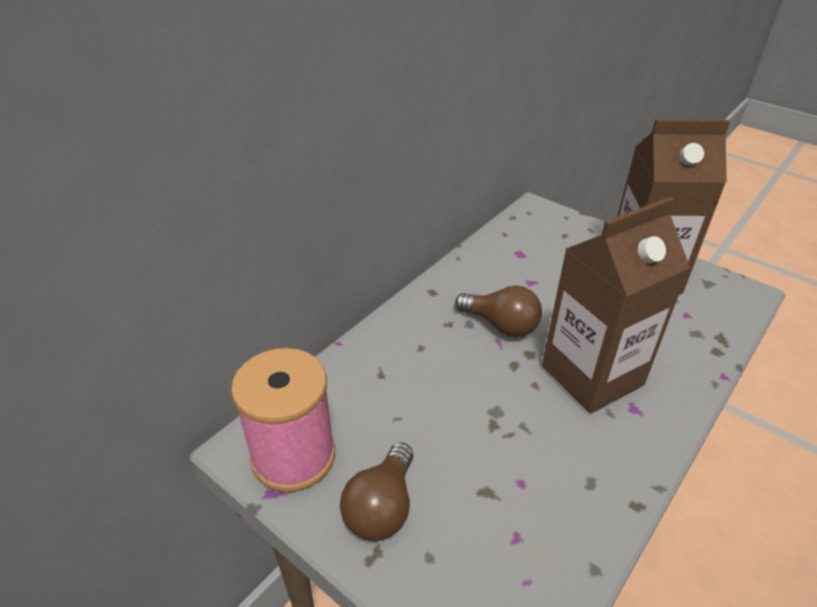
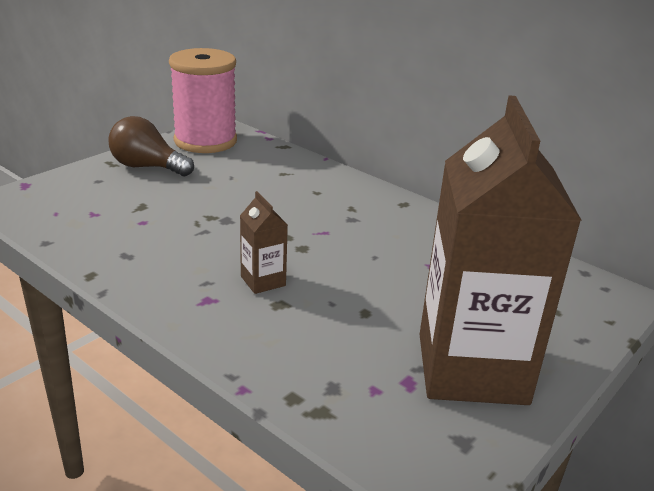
camera: 90 degrees right, 10 degrees down
(501, 325) = (349, 236): brown light bulb -> none
(592, 375) = (263, 281): brown carton -> brown carton, size x0.40

